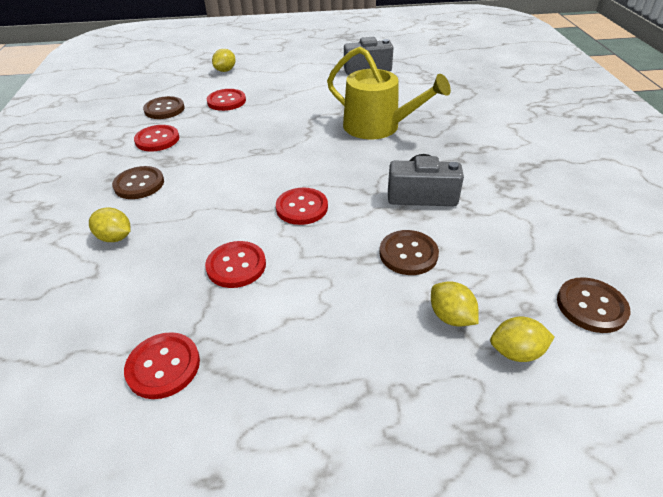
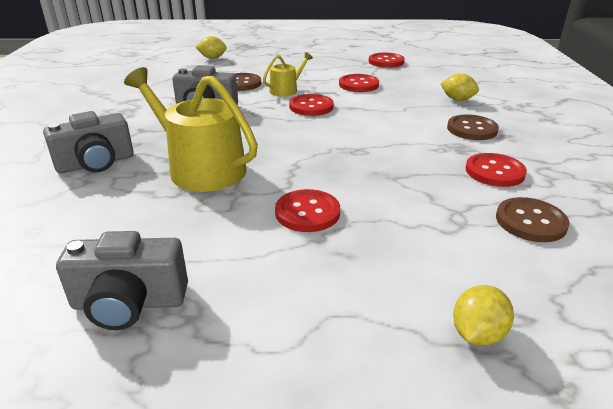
camera: 175 degrees left, 10 degrees down
(226, 101) = (429, 230): red button -> red button (307, 212)
(339, 242) = (286, 90): none -> yellow watering can
(451, 317) = (235, 66): yellow lemon -> none
(459, 125) = (96, 163): none -> grey camera
(591, 306) = (156, 65): brown button -> none

